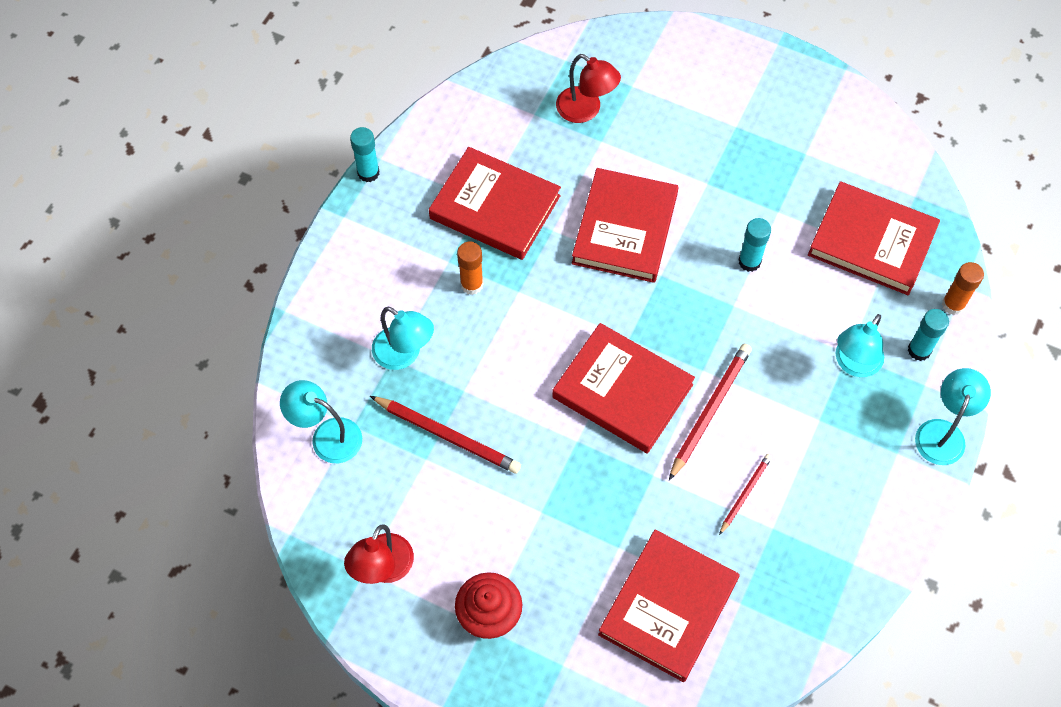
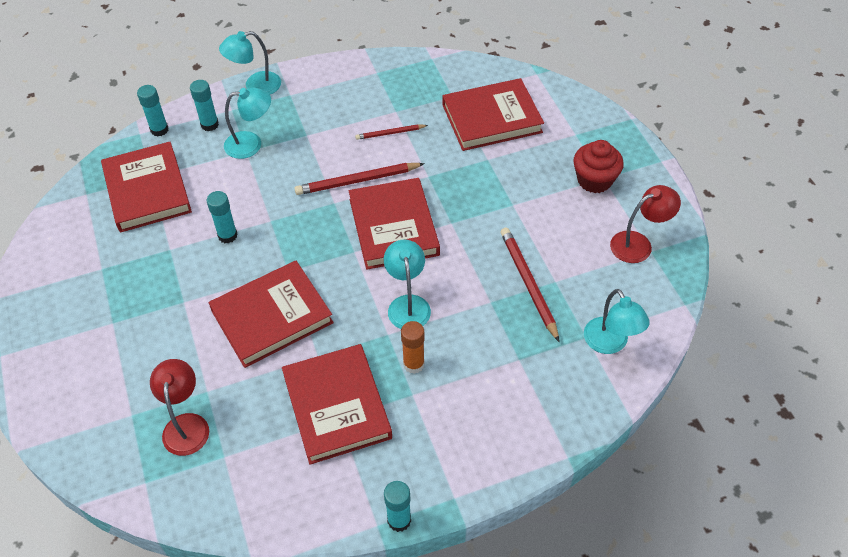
camera: 135 degrees left, 10 degrees down
(404, 354) = (508, 354): turquoise lamp -> turquoise lamp (408, 304)
(953, 305) = (159, 130): orange glue stick -> turquoise glue stick

